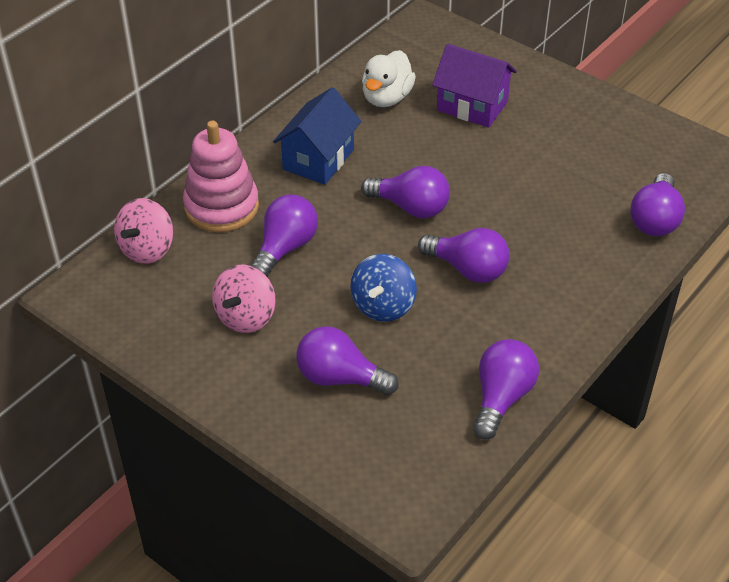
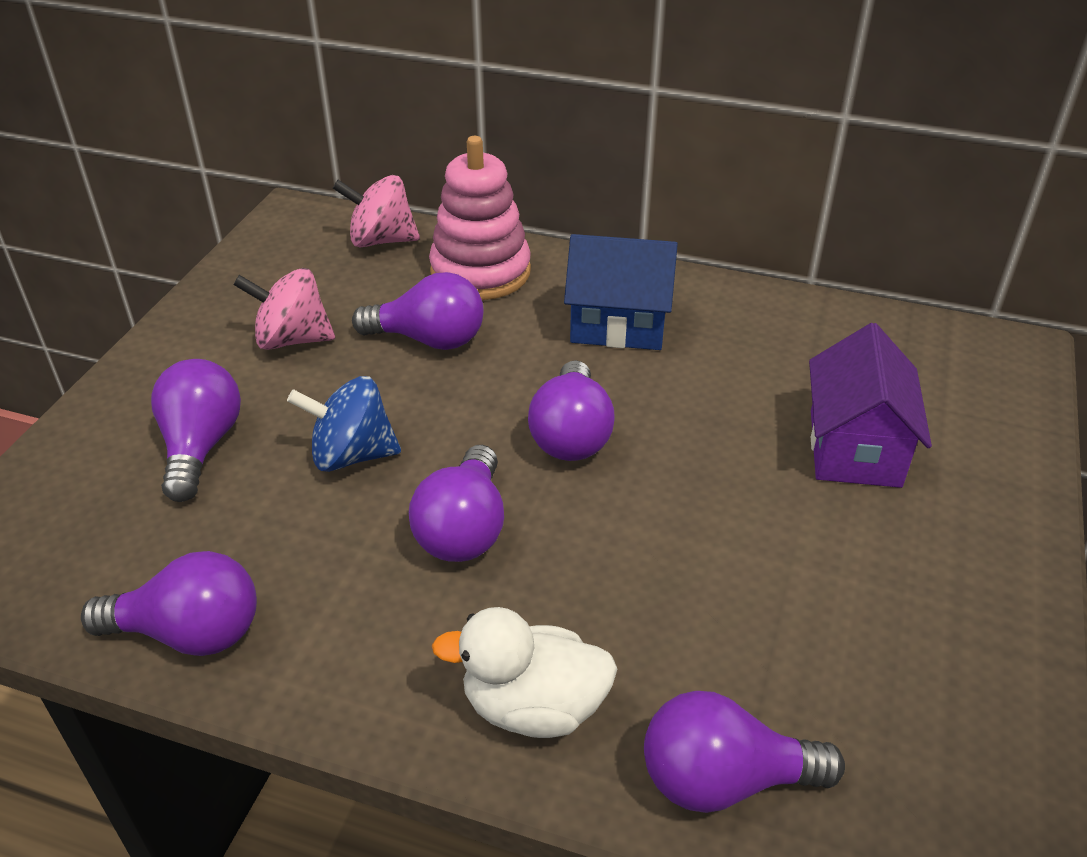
camera: 70 degrees right, 5 degrees down
(386, 98) = (797, 354): white duck -> white duck (533, 706)

